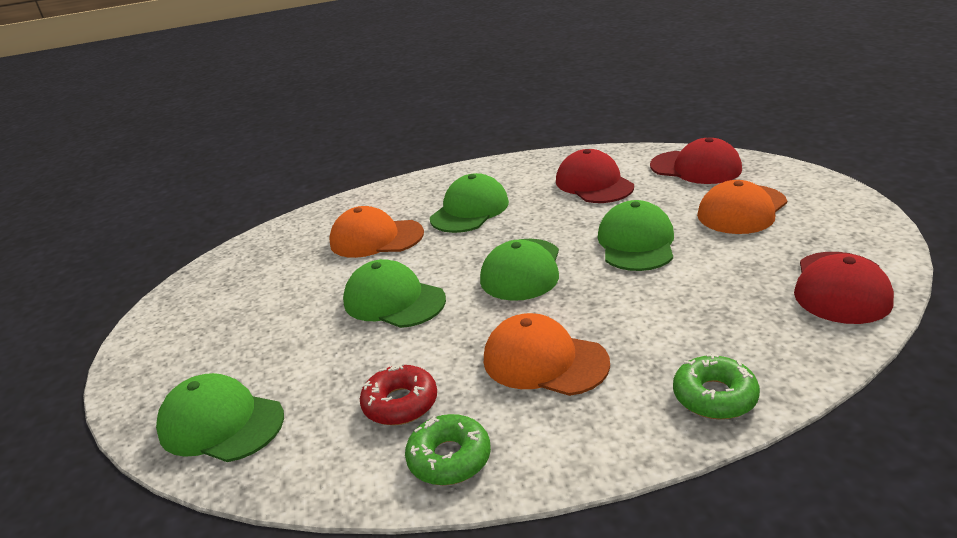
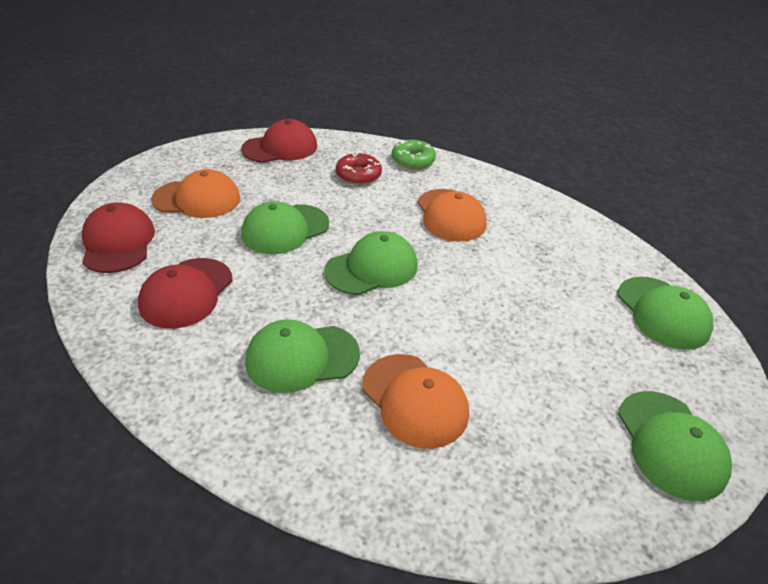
camera: 140 degrees left, 10 degrees up
(393, 300) = (478, 315): green cap -> green cap (671, 444)
(400, 403) = (546, 249): red donut -> red donut (358, 175)
(449, 458) = (547, 213): green donut -> none

